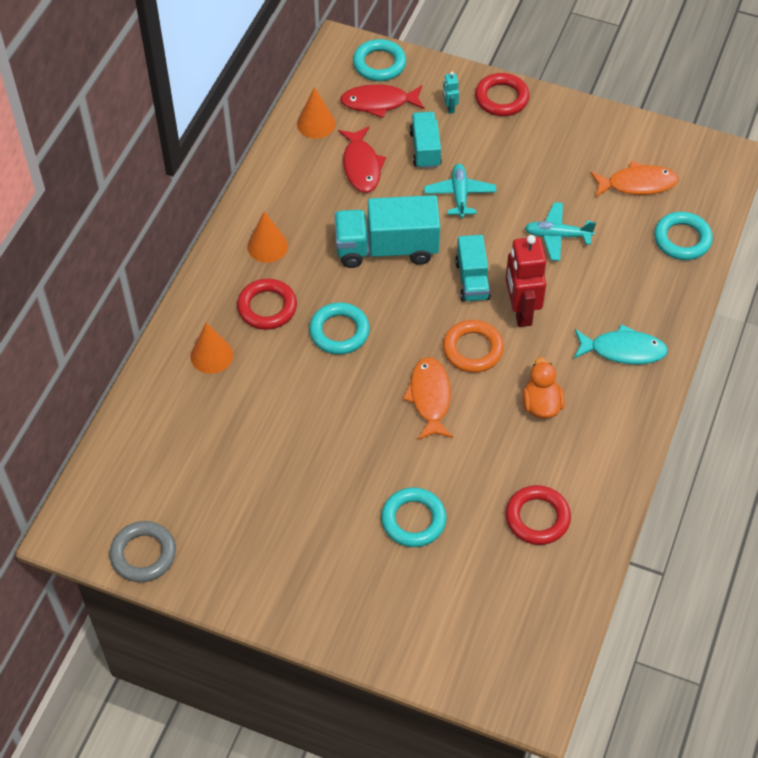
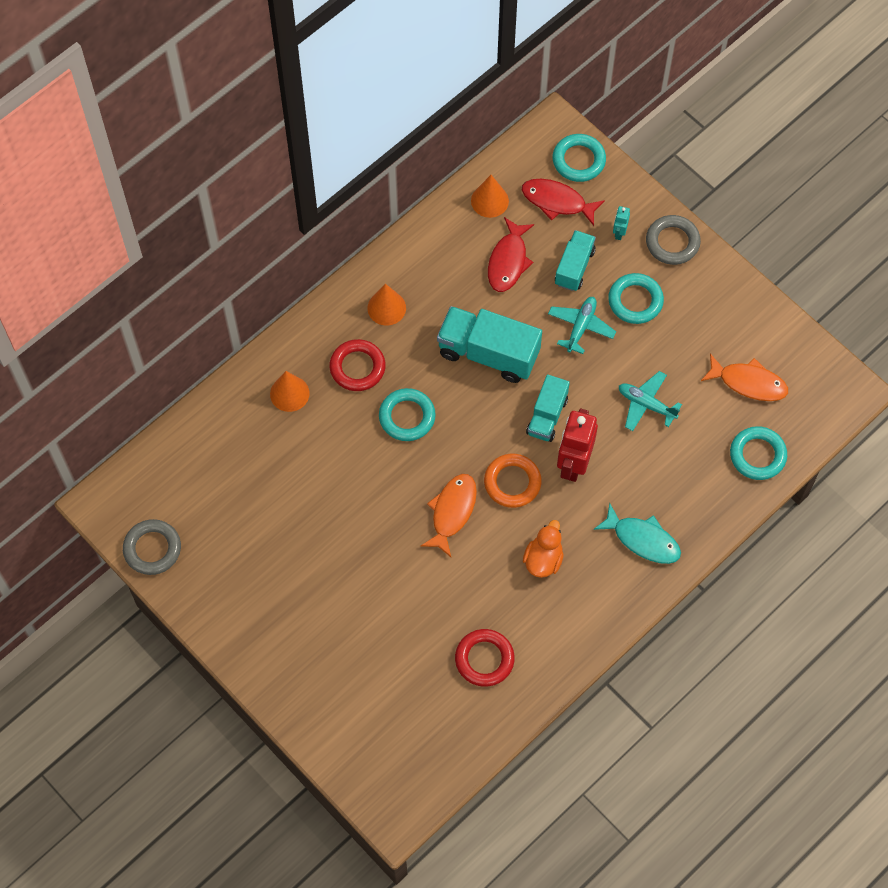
camera: 25 degrees right, 10 degrees up
(413, 520) = (381, 615): turquoise ring -> turquoise ring (635, 301)
(501, 98) = (672, 242): red ring -> grey ring

